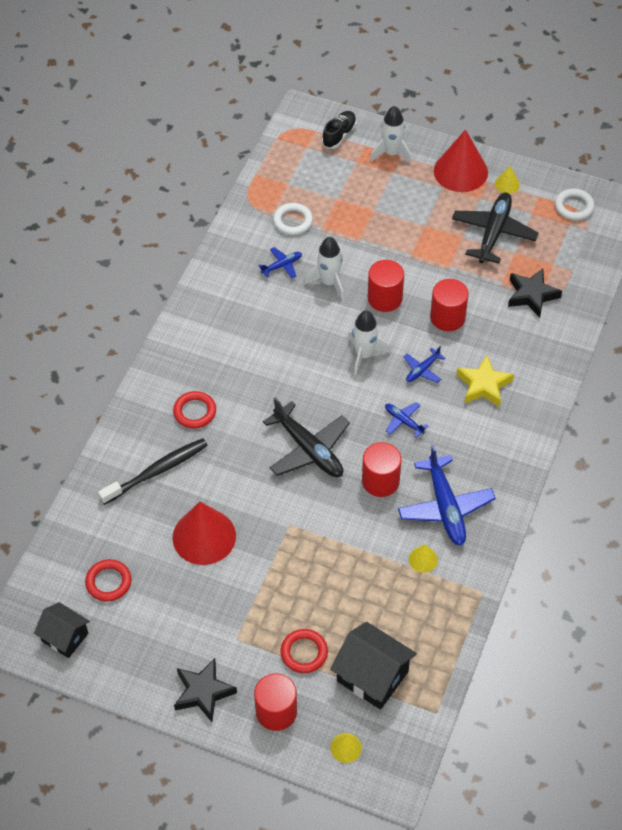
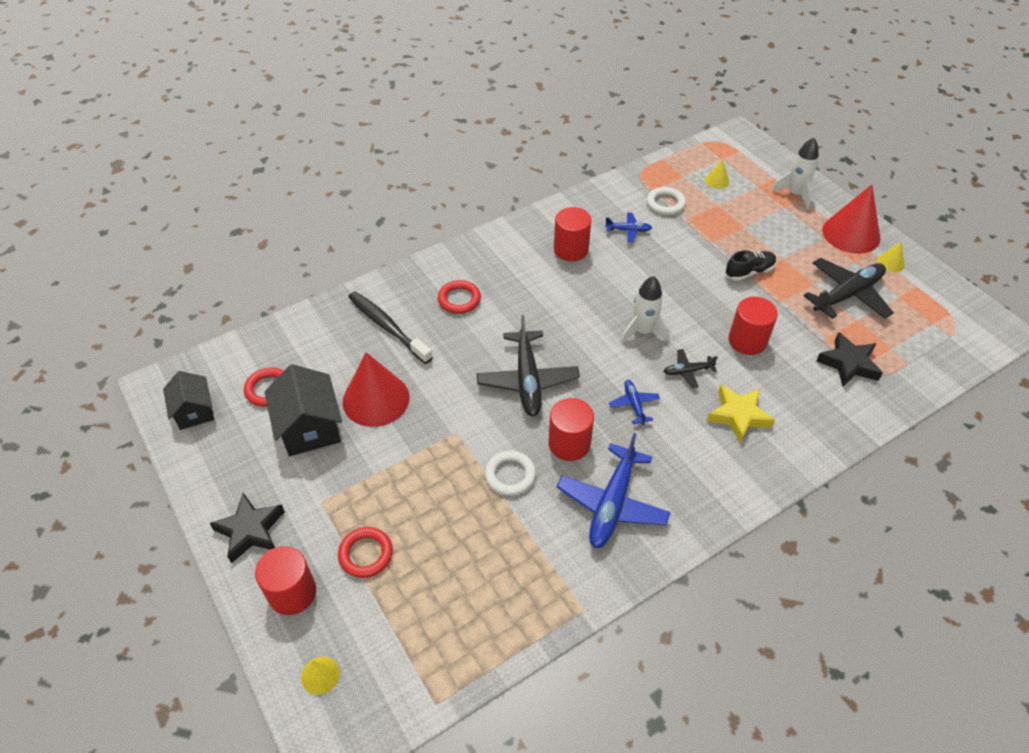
camera: 35 degrees right, 5 degrees down
(156, 471) = (387, 327): black toothbrush -> black toothbrush turned 135 degrees counterclockwise
(329, 282) = (658, 261): white rocket -> none
(339, 135) = (758, 162): black shoe -> black shoe (749, 272)
(372, 676) = (407, 621): black house -> black house (310, 428)
(385, 298) = (699, 297): red cylinder -> red cylinder (571, 249)
(422, 370) = (687, 371): blue plane -> black plane
(423, 559) = (550, 539): yellow cone -> yellow cone (717, 181)
(574, 207) = (949, 311): white ring -> white ring (510, 475)

